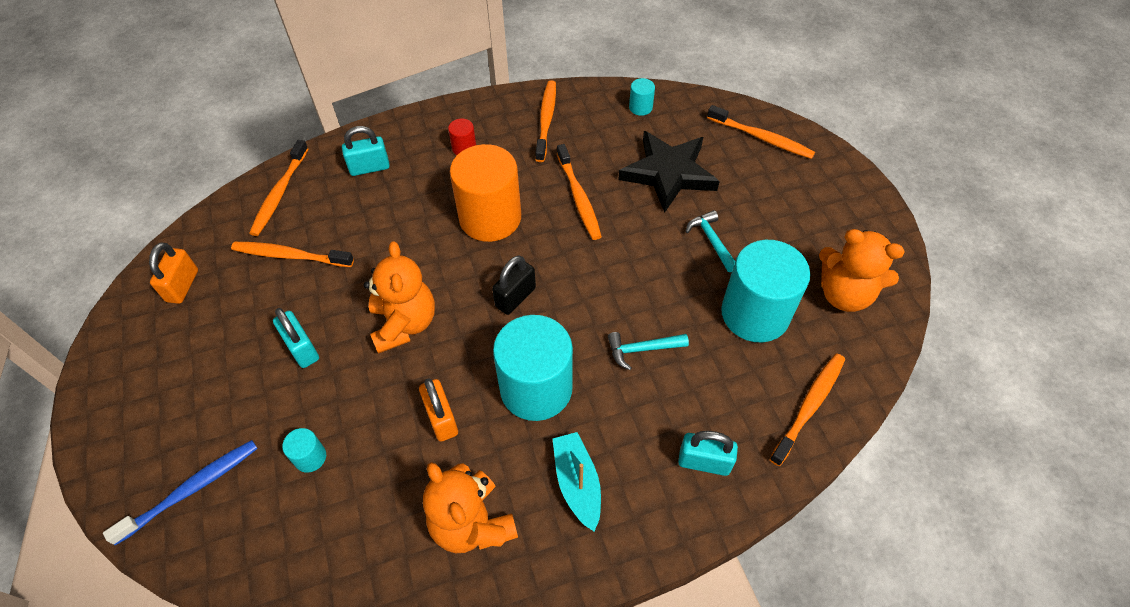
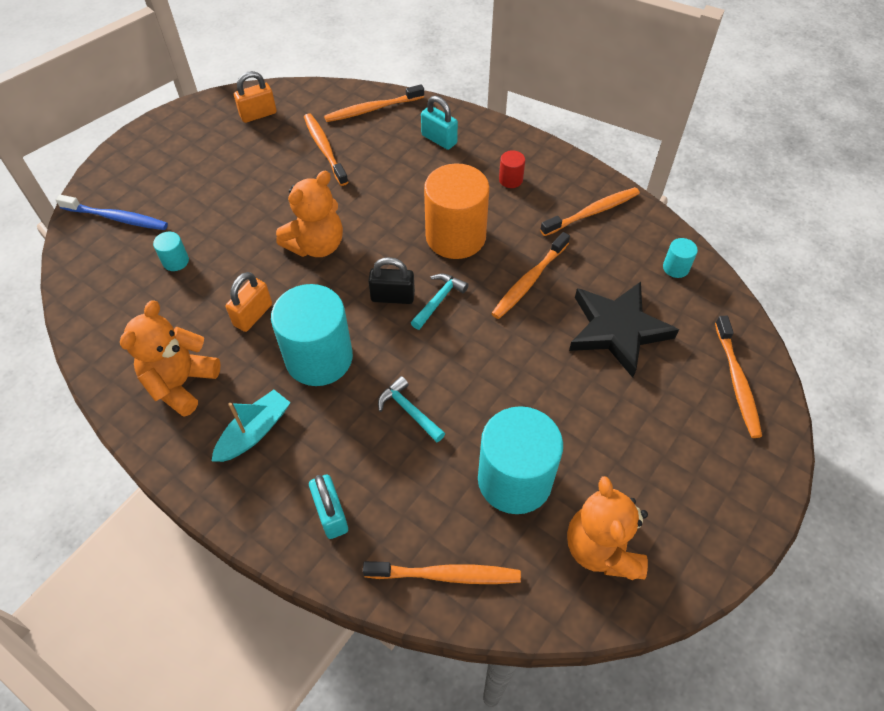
camera: 55 degrees right, 0 degrees up
(302, 349) = (254, 203): turquoise padlock -> none
(711, 241) = (569, 403): turquoise hammer -> turquoise hammer (438, 300)

